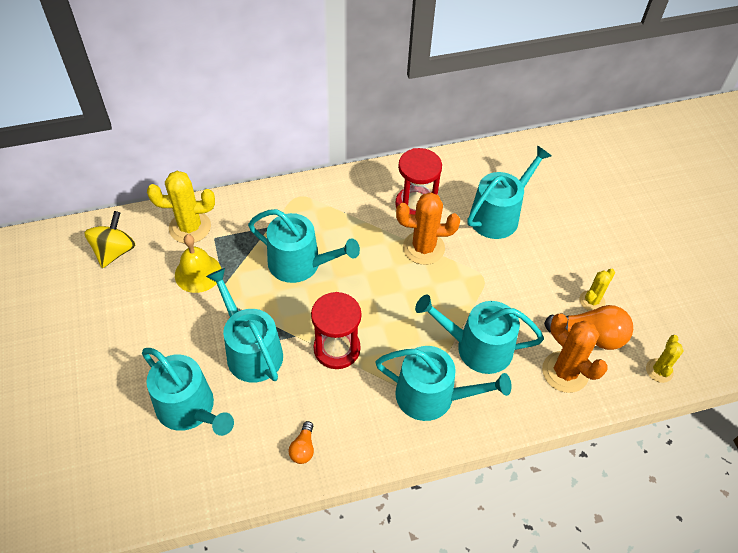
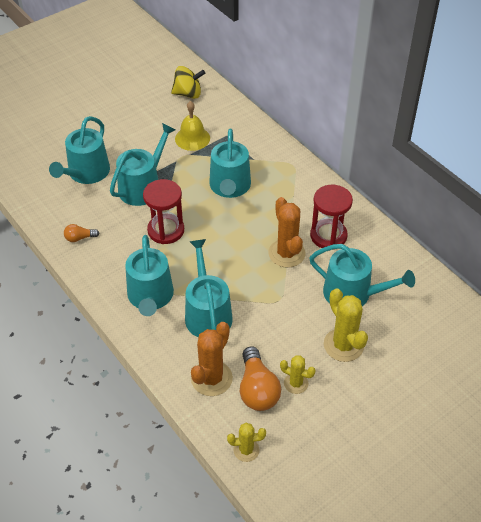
camera: 70 degrees right, 5 degrees down
(190, 227) = (229, 120): yellow cactus -> yellow cactus (343, 345)

